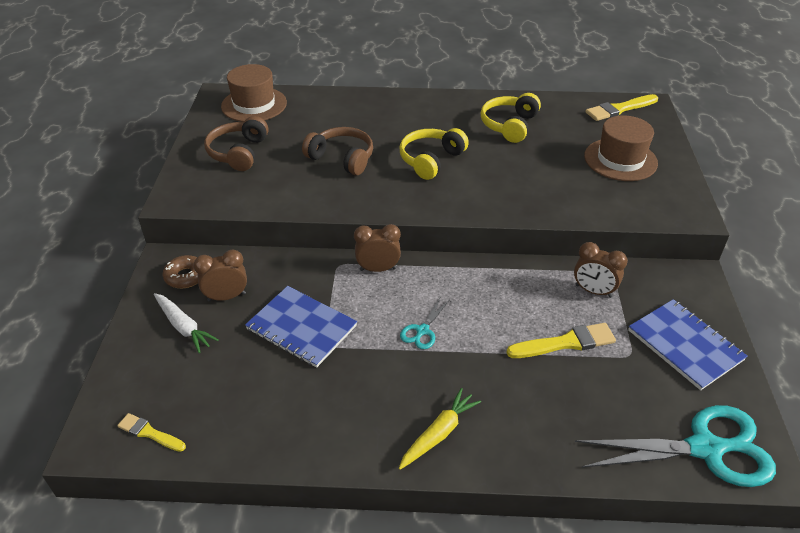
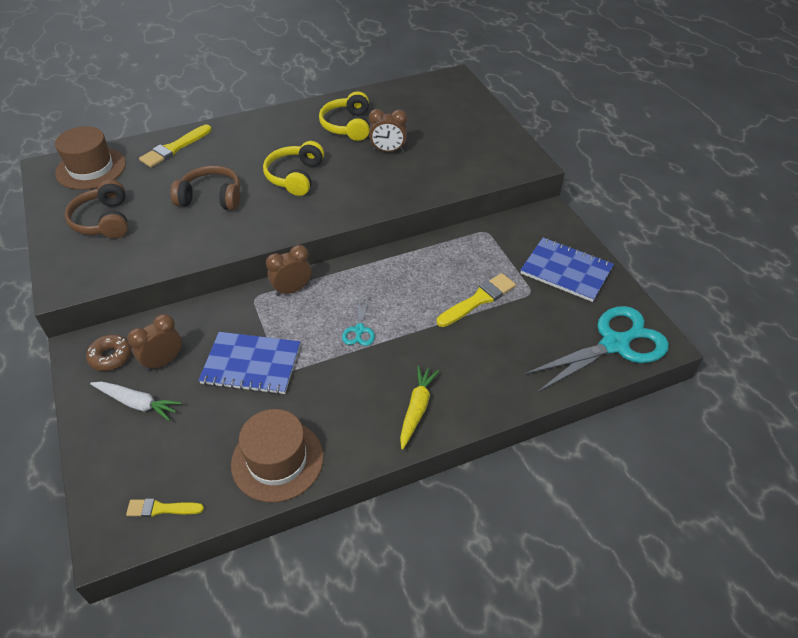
camera: 25 degrees left, 5 degrees up
(593, 291) = (479, 250): brown clock -> brown clock (388, 150)
(619, 109) = (432, 87): yellow brush -> yellow brush (174, 148)
(620, 159) = (454, 132): brown hat -> brown hat (277, 460)

